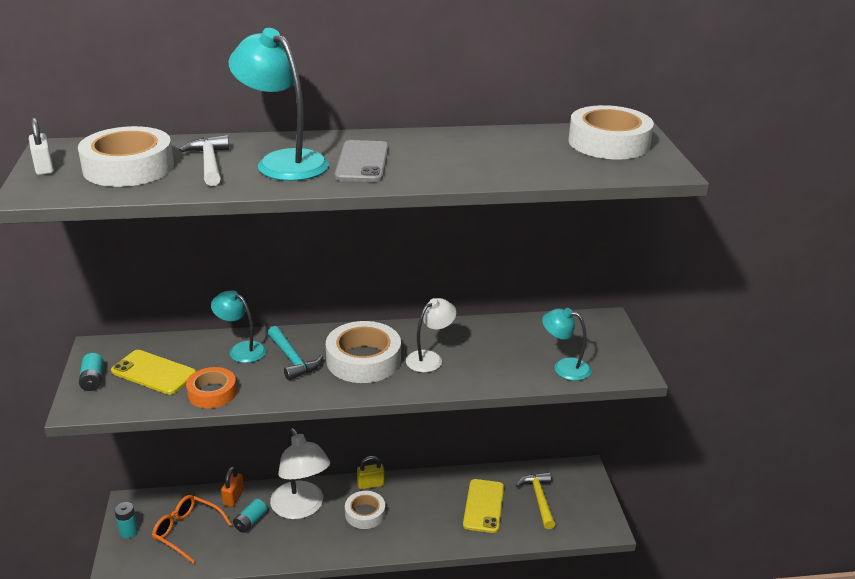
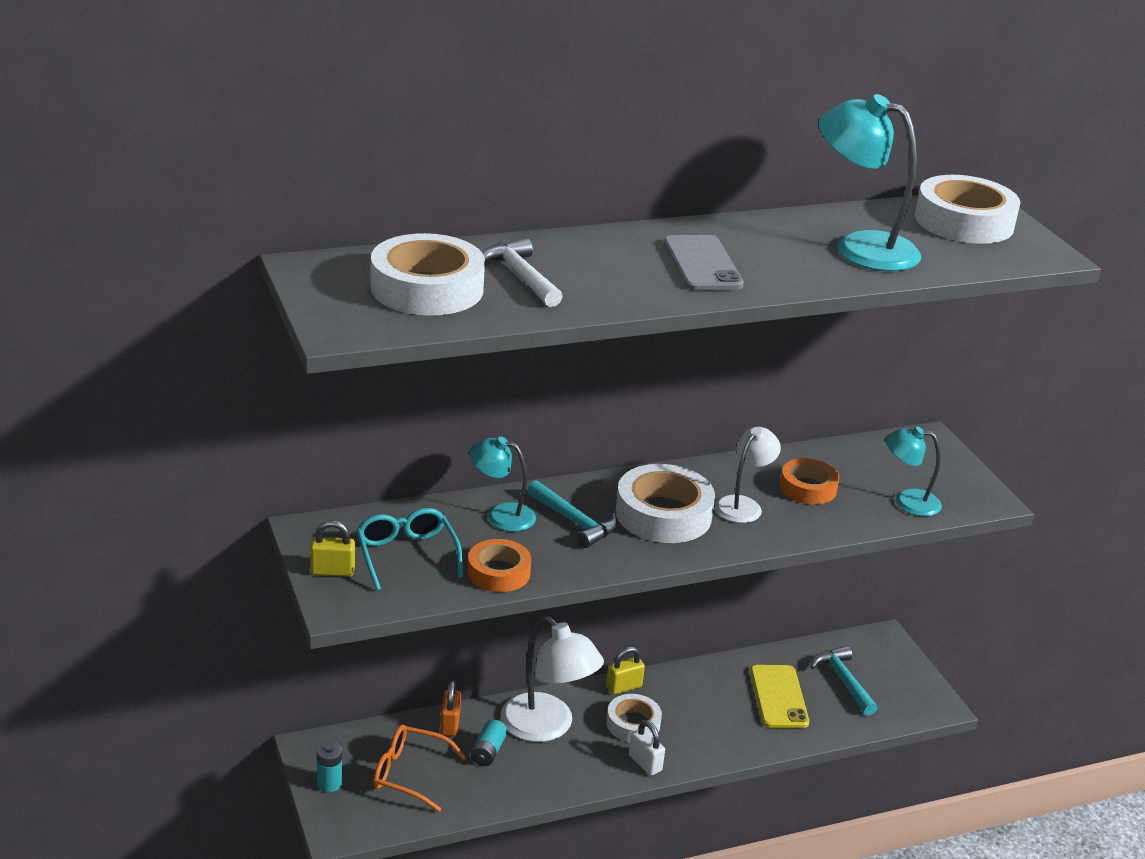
camera: 15 degrees left, 0 degrees up
(44, 168) = (321, 296): white padlock -> white padlock (645, 763)
(93, 380) = (332, 571): turquoise battery -> yellow padlock
(153, 373) = (406, 555): yellow phone -> turquoise glasses
(283, 161) = (608, 269): turquoise lamp -> turquoise lamp (860, 247)
(488, 349) = (808, 488): none -> orange tape
(539, 499) = (843, 680): yellow hammer -> turquoise hammer

